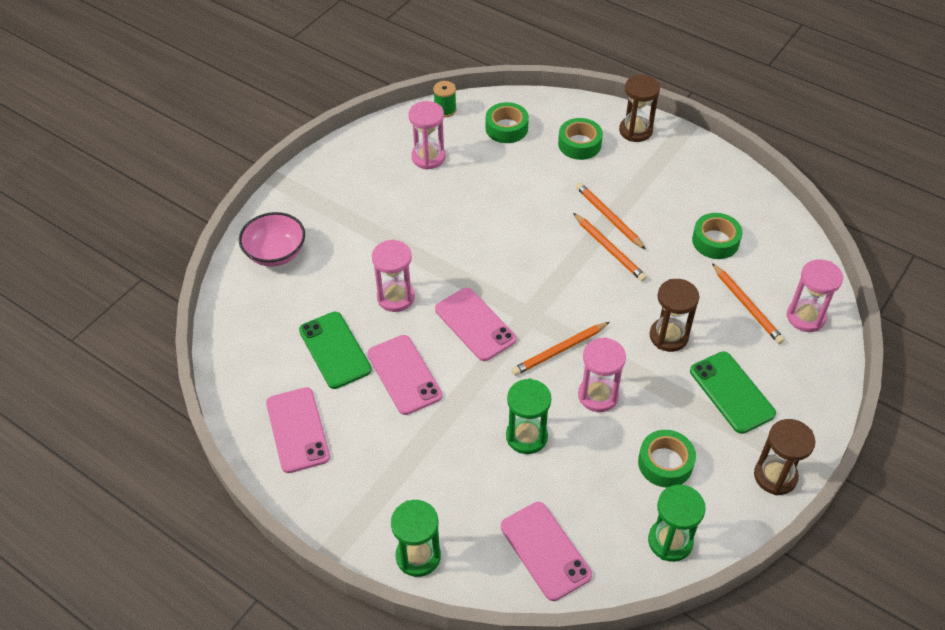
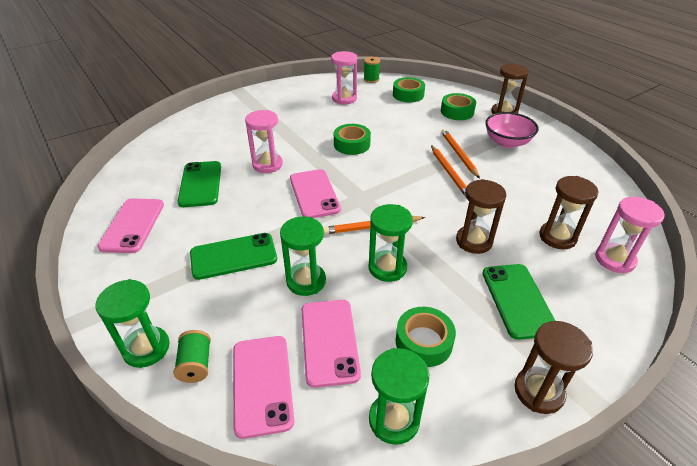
camera: 20 degrees right, 10 degrees down
(275, 253) = (206, 124): pink bowl -> pink bowl (507, 142)
(404, 375) = (238, 211): pink phone -> pink phone (329, 341)
(436, 432) = (233, 256): none -> green phone
(475, 554) = (196, 365): none -> green spool
(598, 395) = (387, 268): pink hourglass -> green hourglass
(715, 241) = (544, 187): green tape -> green tape (352, 144)
(746, 306) = (557, 237): orange pencil -> brown hourglass

